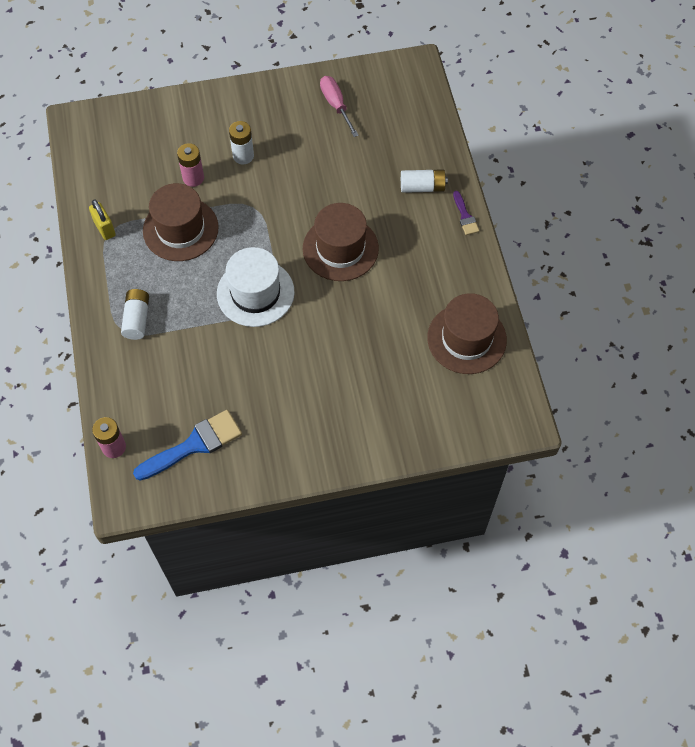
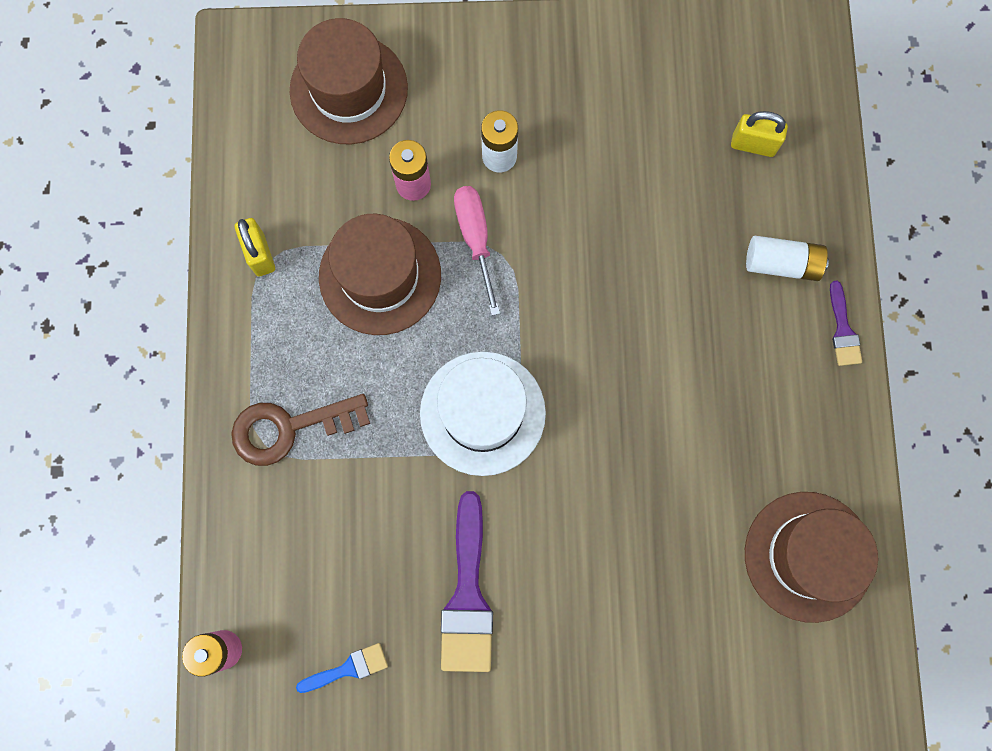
camera: 10 degrees right, 15 degrees up
(137, 319) = (289, 428): white battery -> brown key
(194, 445) = (348, 668): blue brush -> blue brush, size x0.52
(262, 393) = (467, 596): none -> purple brush
(336, 105) = (664, 85): pink screwdriver -> pink screwdriver (476, 239)
(340, 248) = (630, 355): brown hat -> brown hat (349, 89)
(394, 128) = (753, 145): none -> yellow padlock

